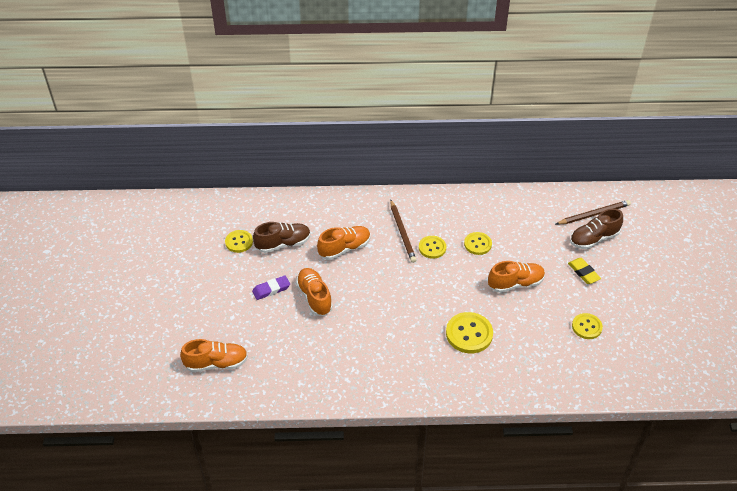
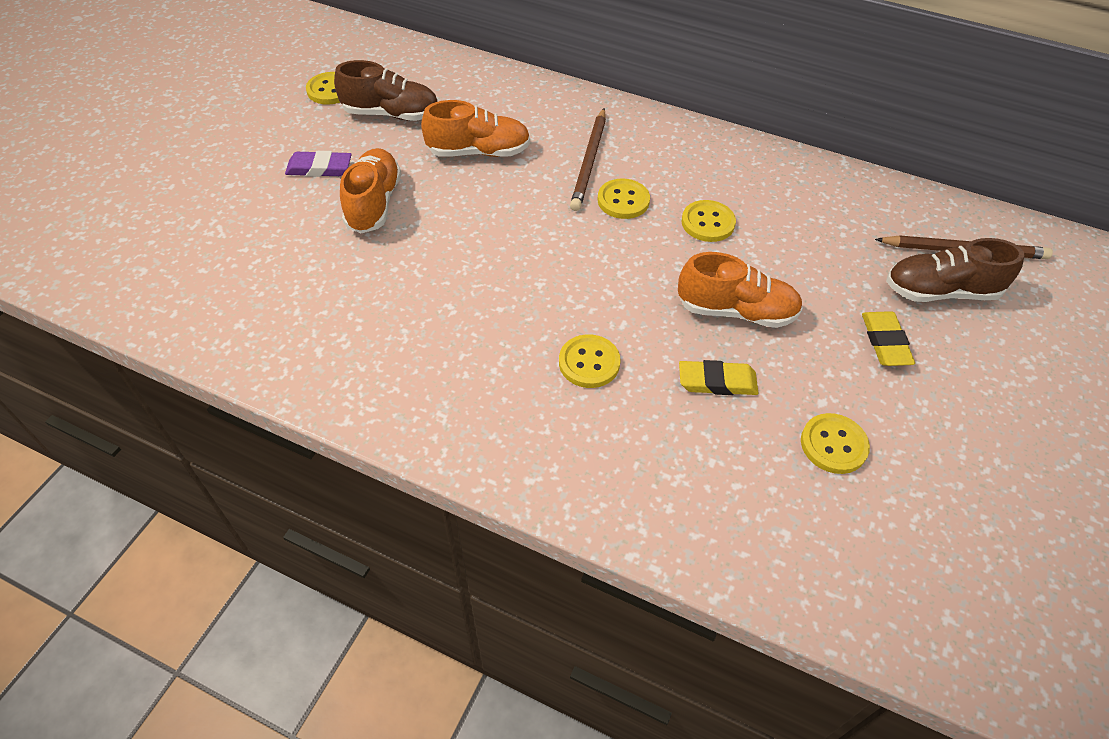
camera: 25 degrees right, 5 degrees up
(216, 363) = (145, 241): orange shoe -> none
(469, 334) = (589, 363): yellow button -> yellow button, size x0.64
(526, 320) = (717, 382): none -> yellow eraser

